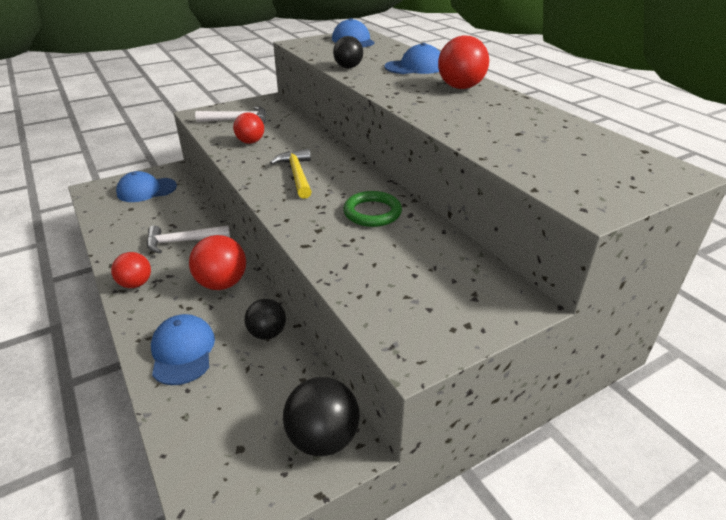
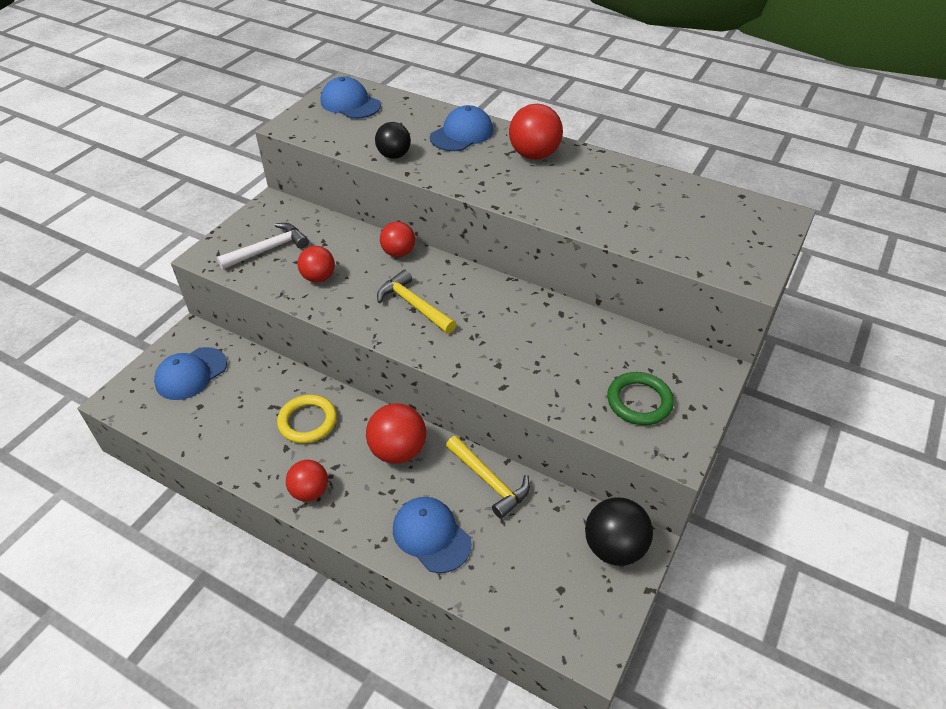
camera: 30 degrees left, 10 degrees up
(183, 241) = (307, 421): white hammer -> yellow ring
(267, 333) = (489, 481): black ball -> yellow hammer
(322, 144) = (398, 253): none -> red ball
(372, 212) = (527, 324): green ring -> green ring (639, 401)

